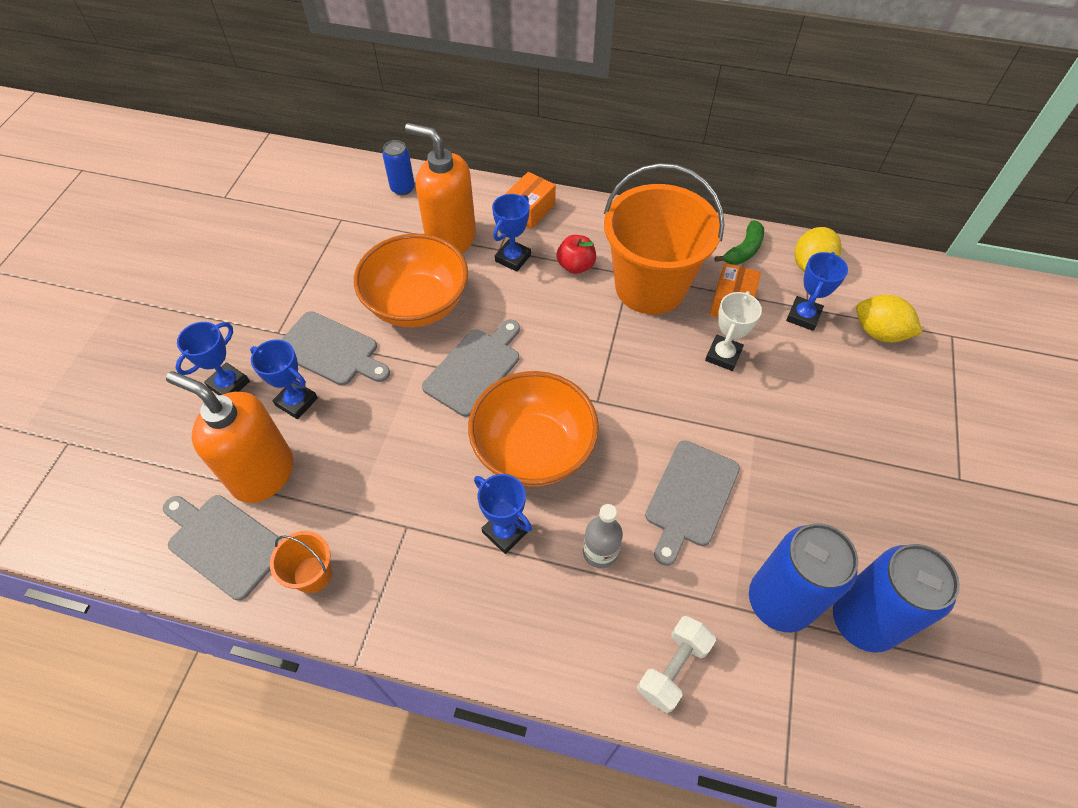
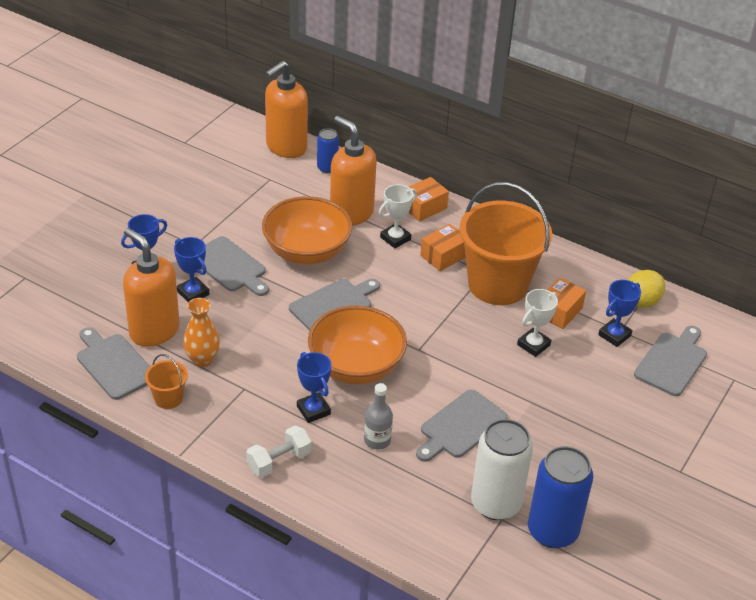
camera: 15 degrees right, 15 degrees down
(339, 498) = (202, 359): none -> orange vase
(346, 174) = (286, 147): none -> orange soap dispenser
(513, 258) = (395, 238): blue trophy -> white trophy
(575, 266) = (443, 256): red apple -> orange box
(673, 668) = (398, 518): white dumbbell -> white dumbbell (279, 461)
(743, 250) = (589, 278): green banana -> none
(779, 601) = (495, 504): blue can -> white can
(879, 332) = (672, 362): yellow lemon -> grey cutting board

